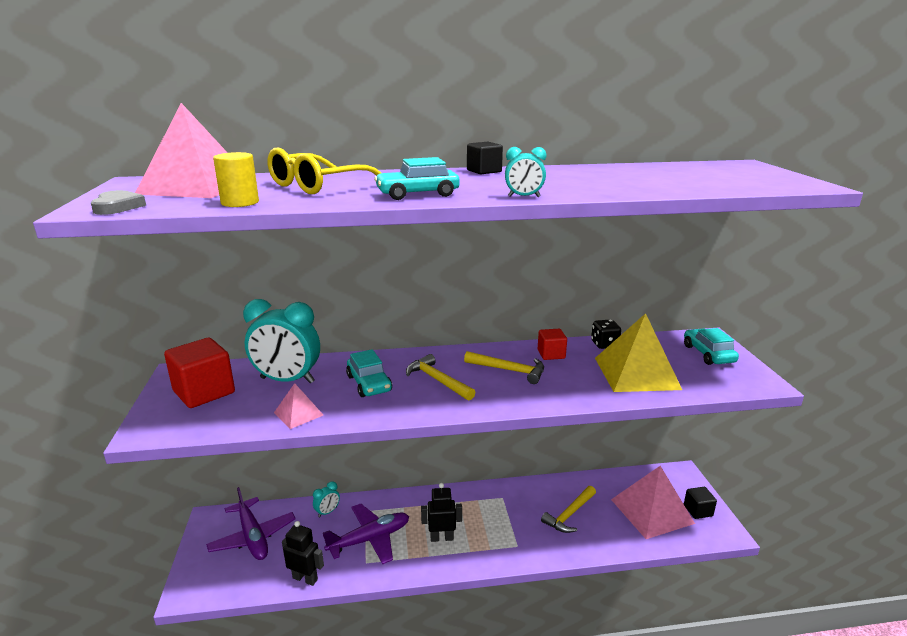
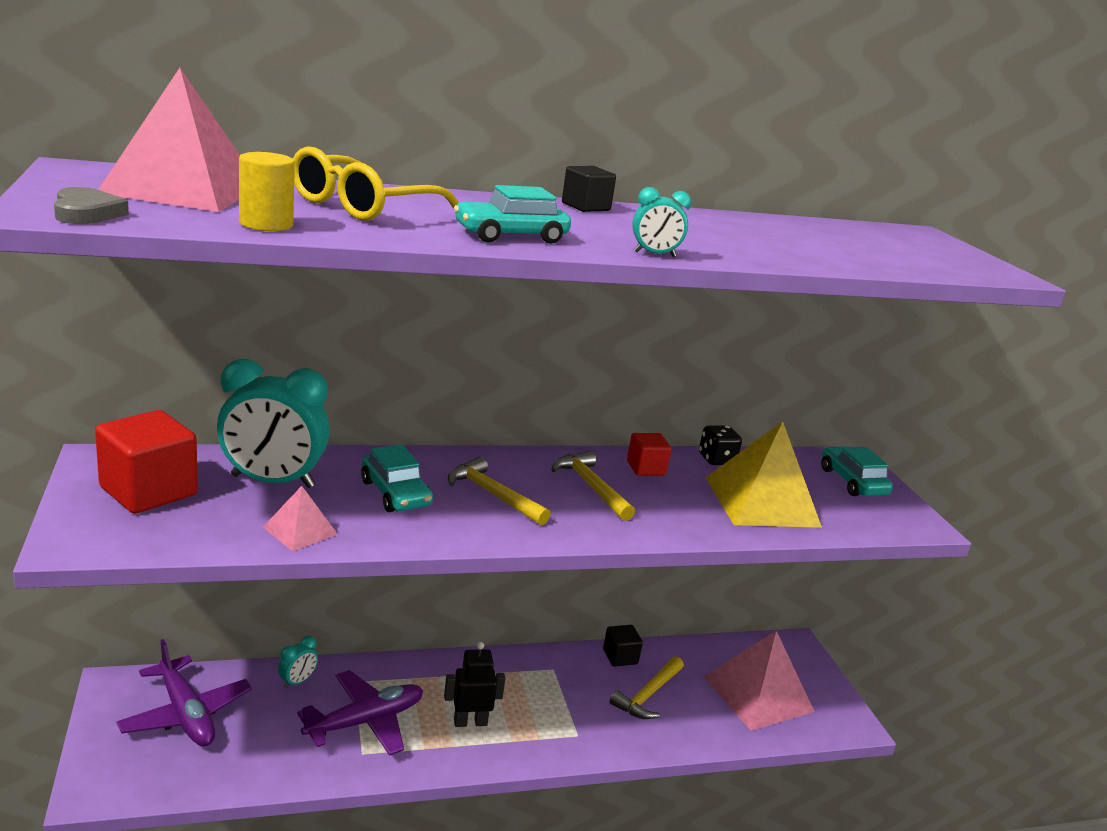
camera: 10 degrees left, 0 degrees up
(305, 578) = (274, 774): black robot -> none
(509, 370) = (591, 487): yellow hammer -> yellow hammer turned 135 degrees counterclockwise
(698, 510) = (818, 695): black cube -> black cube (620, 657)

